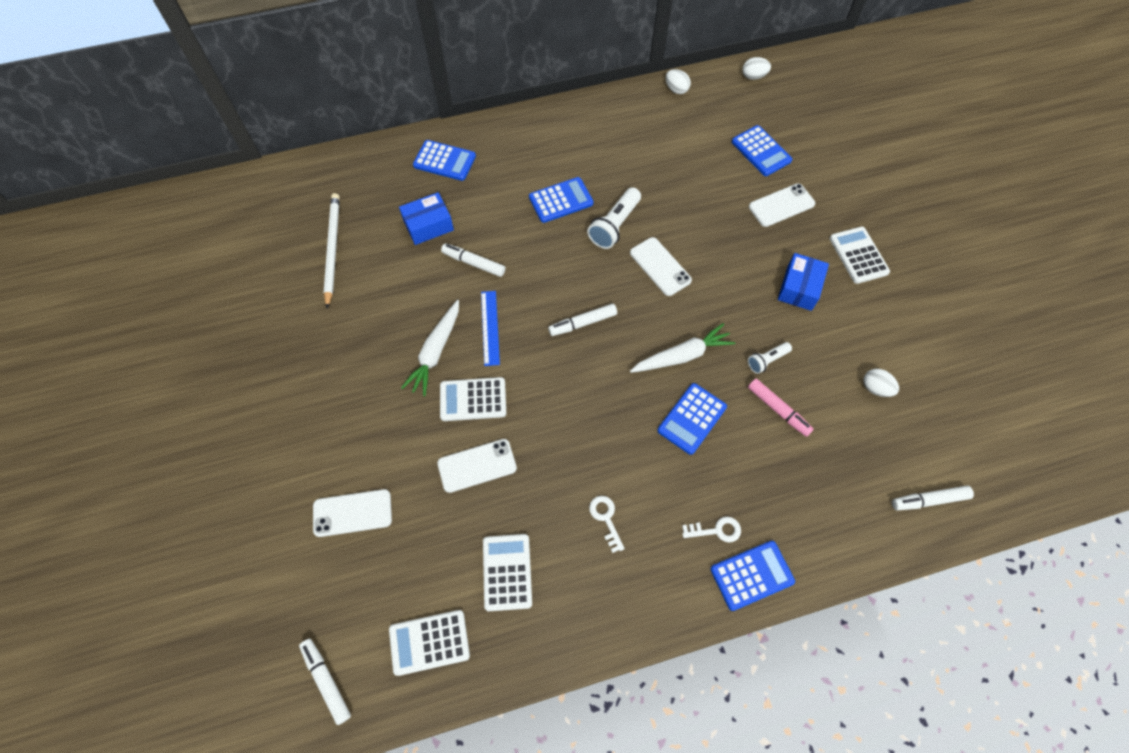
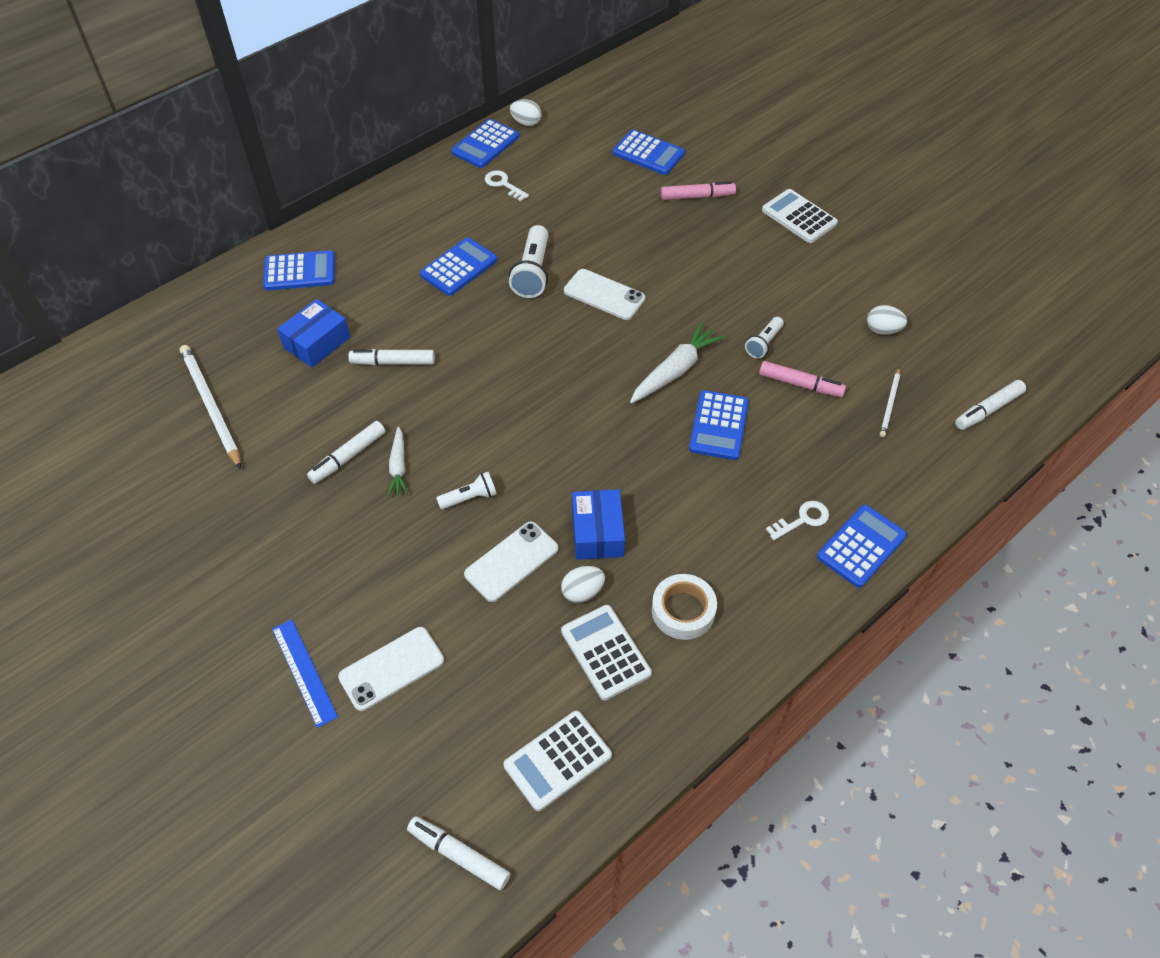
camera: 25 degrees left, 10 degrees down
(435, 352) = (398, 466): white carrot -> white carrot, size x0.62
(473, 399) = (469, 498): white calculator -> white flashlight
(490, 327) = (448, 419): blue ruler -> blue ruler (304, 672)
(582, 323) = (551, 378): white marker -> white marker (348, 457)
(582, 565) = (683, 611): none -> white tape
(606, 518) = (683, 556): white key -> white key (503, 184)
(634, 99) = (485, 144): none -> blue calculator
(753, 76) = (601, 87): white egg -> white egg (582, 592)
(781, 205) = (697, 196): white phone -> pink marker
(799, 288) = (758, 266): blue box -> blue box (597, 533)
(844, 459) = (890, 404): none -> white pencil

